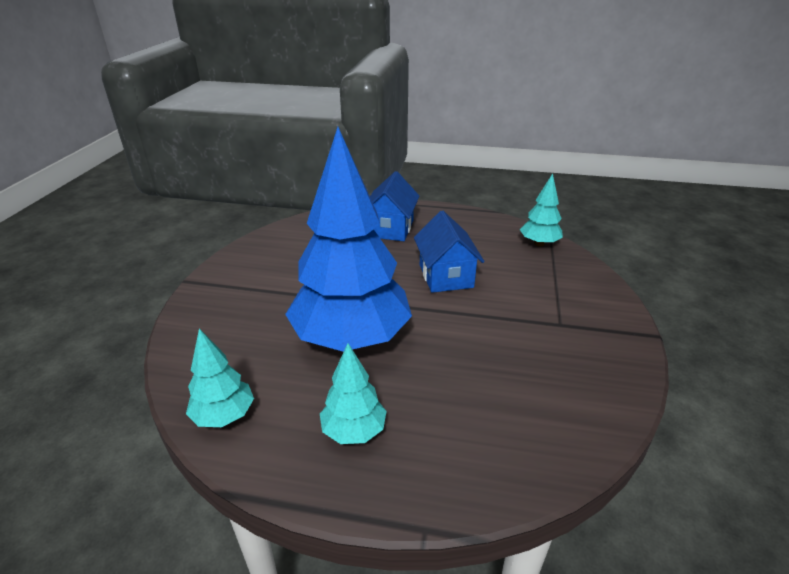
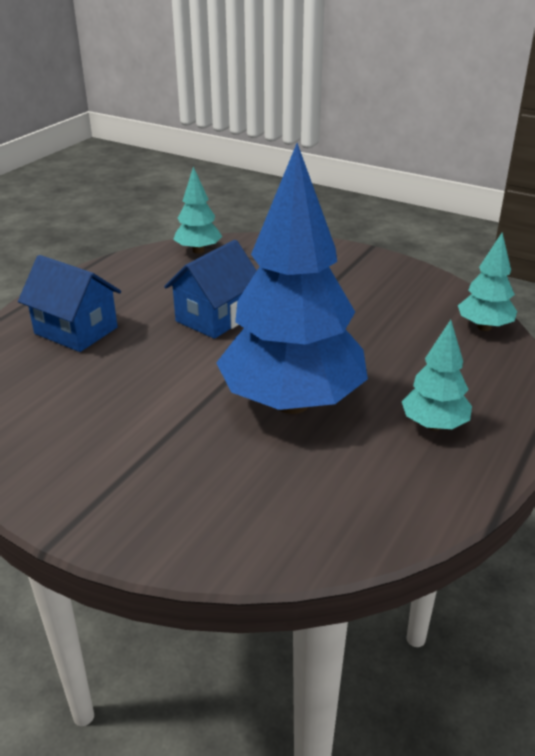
camera: 70 degrees left, 0 degrees up
(224, 416) = (382, 517): turquoise tree -> turquoise tree (484, 327)
(446, 276) = (215, 317): blue house -> blue house turned 60 degrees counterclockwise

